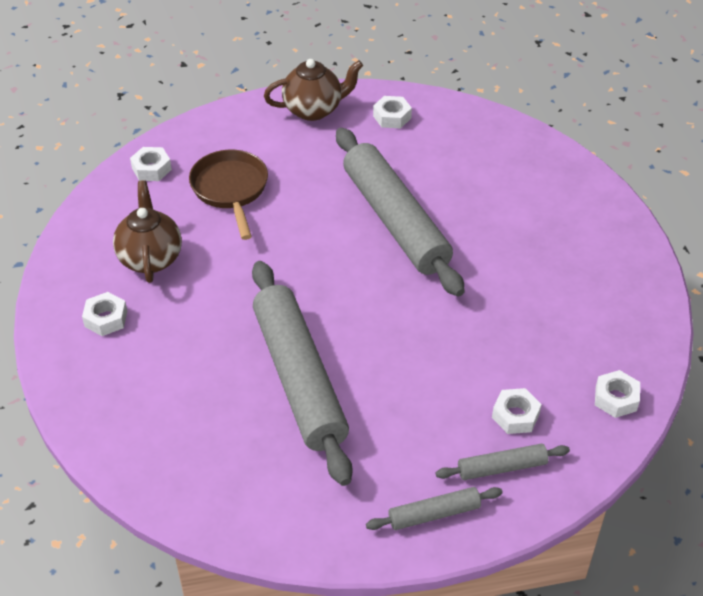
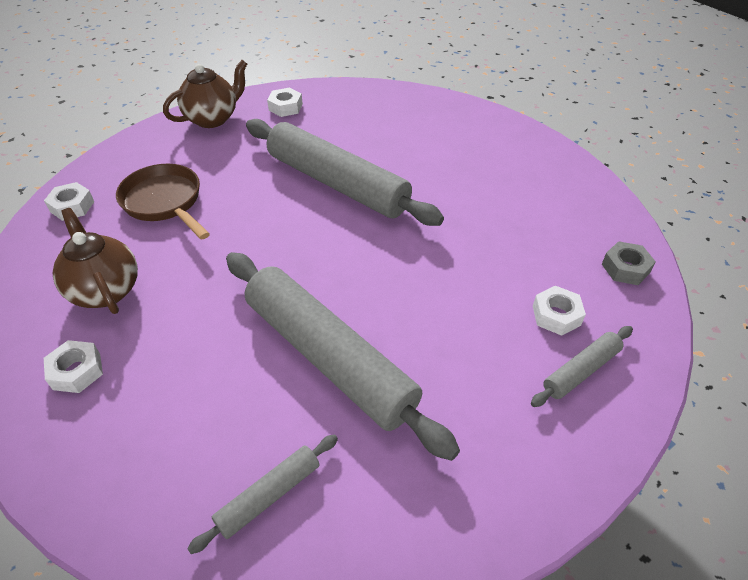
camera: 25 degrees left, 0 degrees up
(434, 514) = (554, 449): grey rolling pin -> grey rolling pin (269, 496)
(616, 398) = (625, 268): white nut -> grey nut

